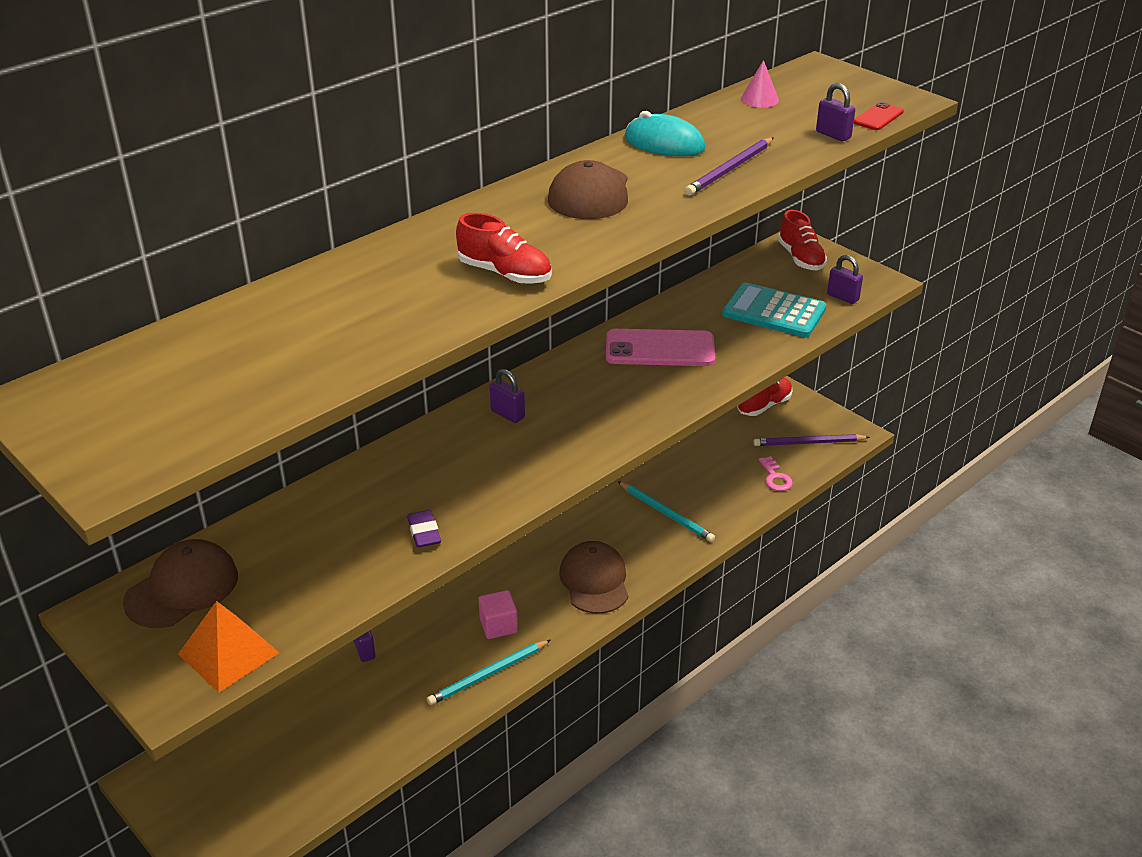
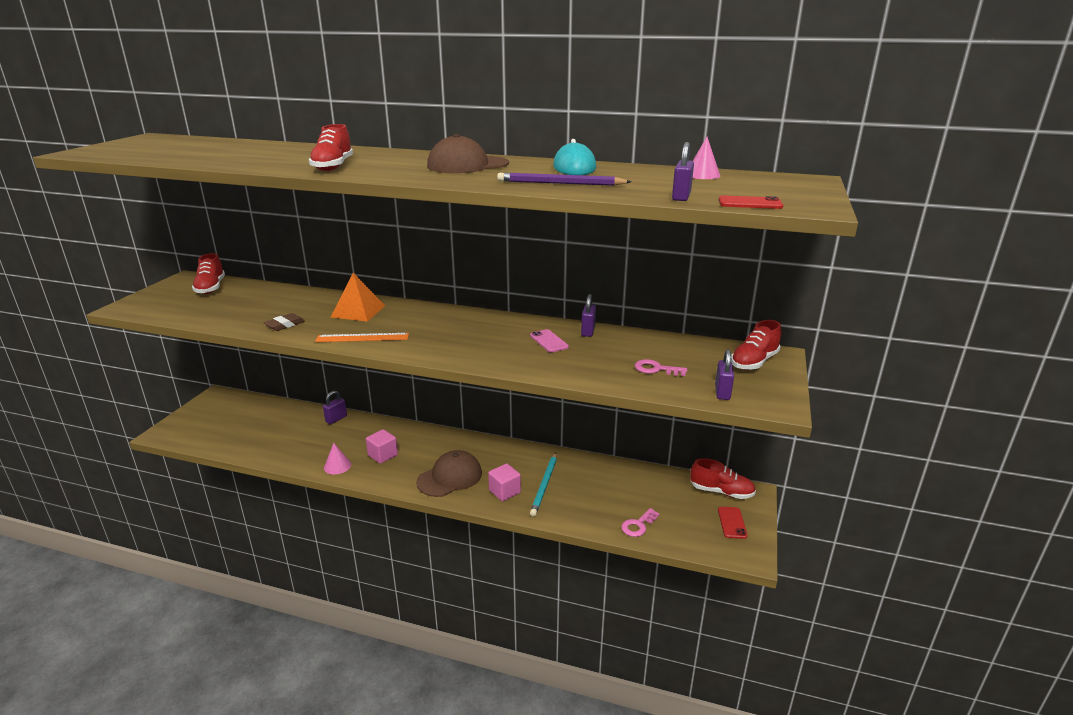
camera: 60 degrees right, 10 degrees down
(182, 588) = (211, 288): brown cap -> red shoe
(228, 653) = (161, 309): orange pyramid -> orange pyramid (358, 311)
(424, 532) = (285, 325): purple eraser -> brown eraser
(488, 674) = (337, 466): turquoise pencil -> pink cone
(507, 414) = (422, 316): purple padlock -> purple padlock (588, 331)
(530, 474) = (362, 338): none -> orange ruler
(654, 547) = (504, 491): none -> pink cube
(660, 349) = (549, 341): pink phone -> pink phone, size x0.51
(774, 312) = (656, 369): turquoise calculator -> pink key
(808, 443) = (702, 530): purple pencil -> none
(810, 421) = (732, 523): none -> red phone

